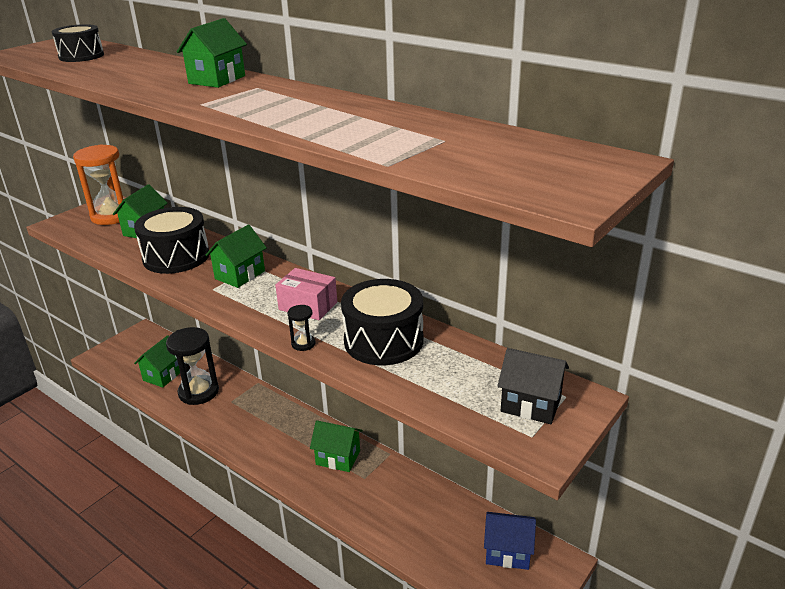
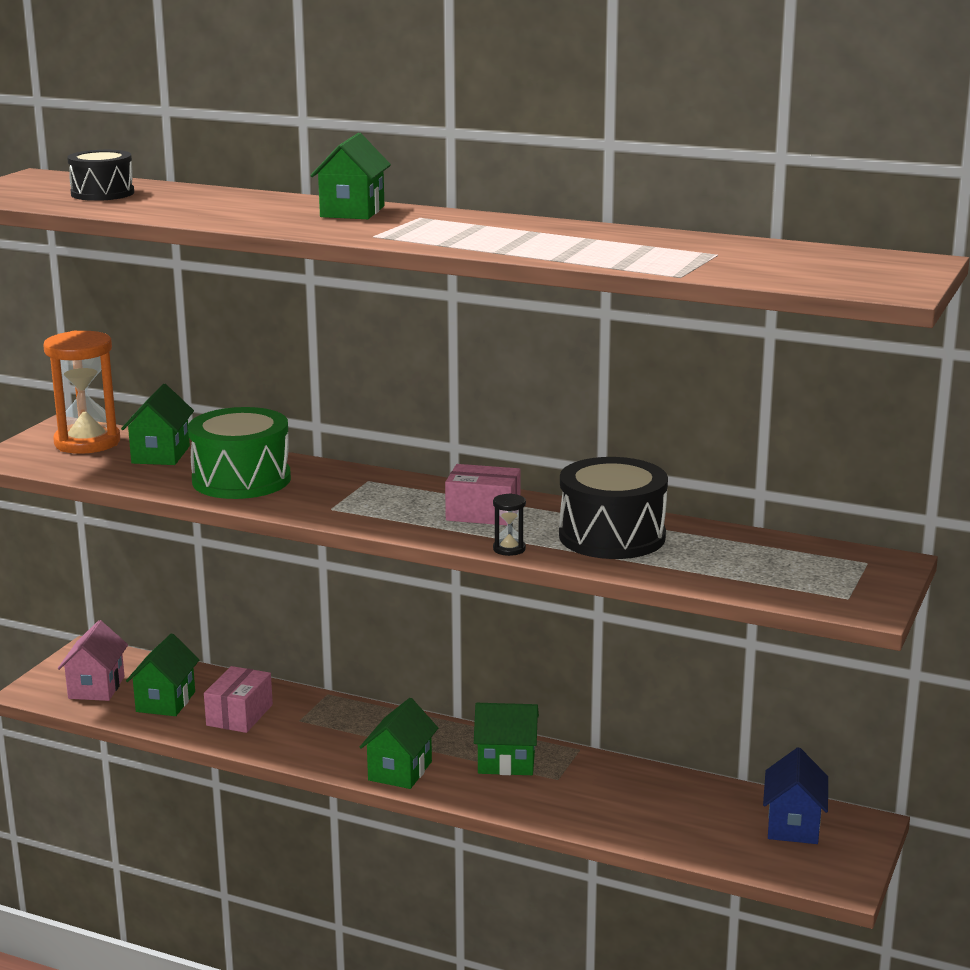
camera: 15 degrees left, 10 degrees down
(132, 358) = (96, 687): none -> pink house
(176, 257) = (241, 480): black drum -> green drum
(199, 392) = (239, 715): black hourglass -> pink box
(240, 275) = (357, 491): green house -> green house (400, 771)
(507, 552) = (793, 825): blue house -> blue house turned 75 degrees counterclockwise
(531, 404) = (831, 573): black house -> none

